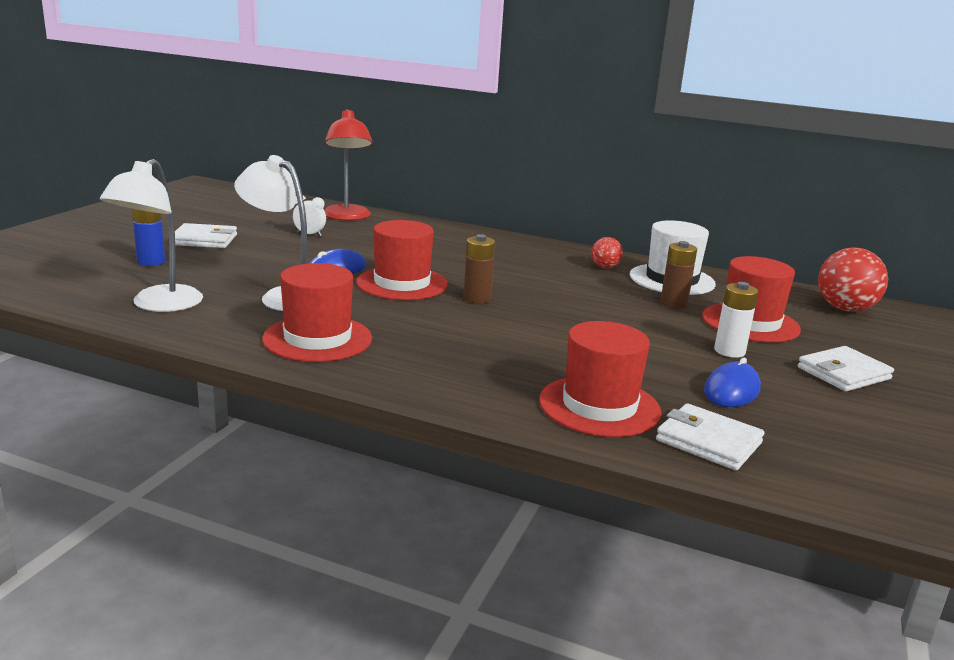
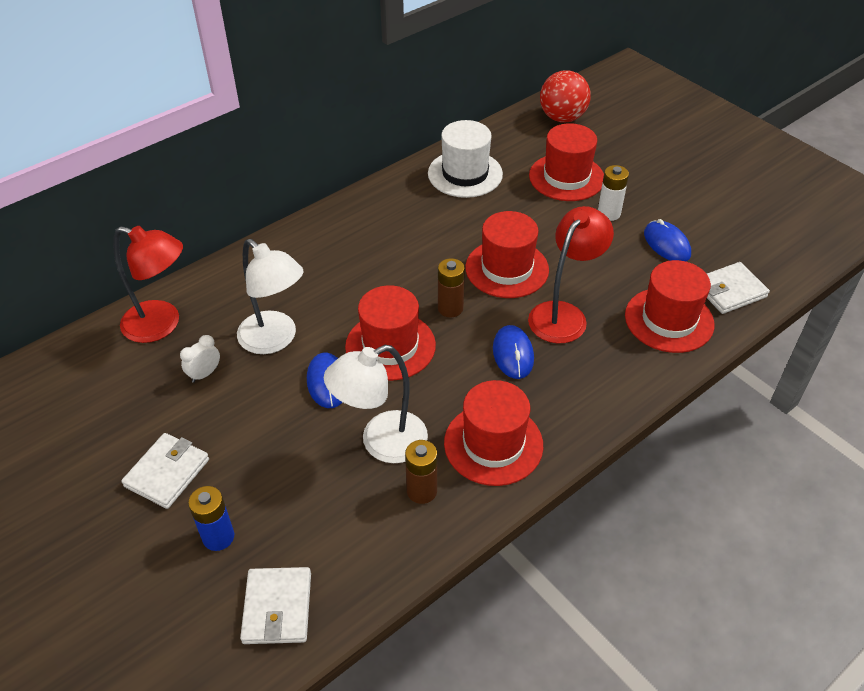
camera: 60 degrees left, 25 degrees up
(159, 305) = (358, 549): white lamp -> white lamp (275, 340)
(446, 332) = (513, 354): none -> blue mouse
(533, 348) = (563, 314): none -> red lamp
(564, 314) = (507, 269): none -> red hat
(605, 267) = (417, 198): red ball -> none
(673, 303) = (513, 197): brown battery -> brown battery (422, 491)
(843, 373) = (660, 179): white wallet -> white wallet (277, 608)

